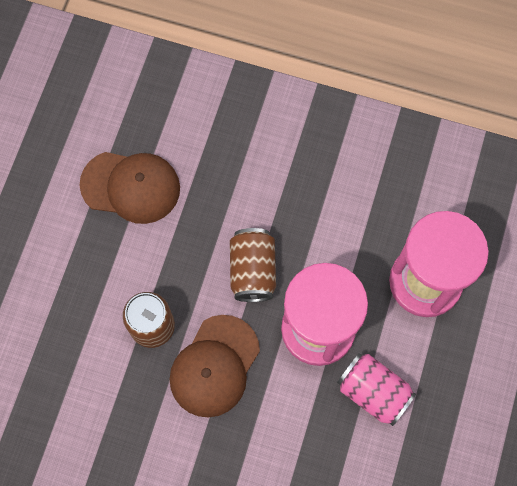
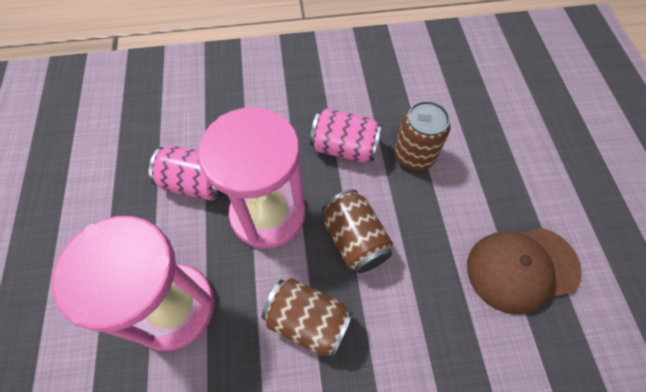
camera: 155 degrees right, 10 degrees down
(214, 366) = (344, 147): brown cap -> pink can
(322, 224) = (308, 321): none -> brown can

